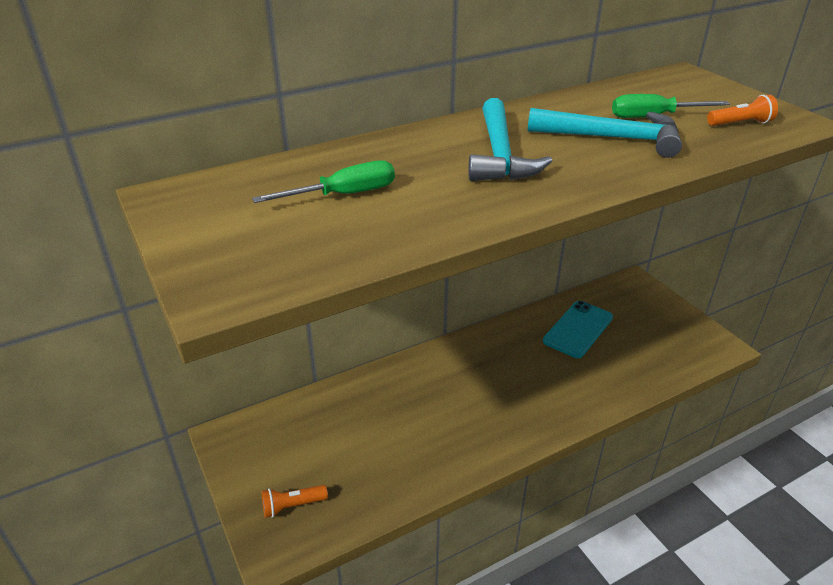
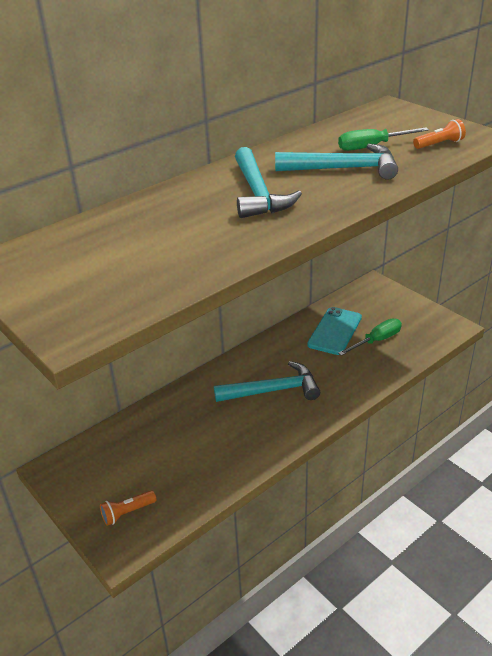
camera: 10 degrees left, 0 degrees up
(343, 195) = (142, 243): green screwdriver -> green screwdriver (376, 340)
(492, 388) = (273, 390): none -> turquoise hammer

